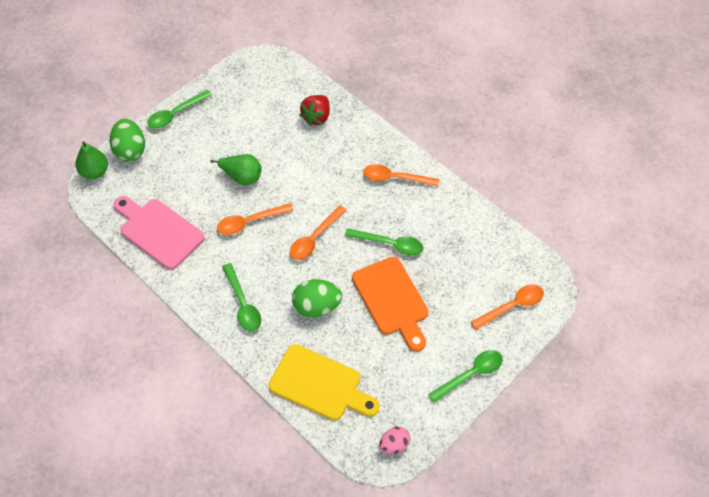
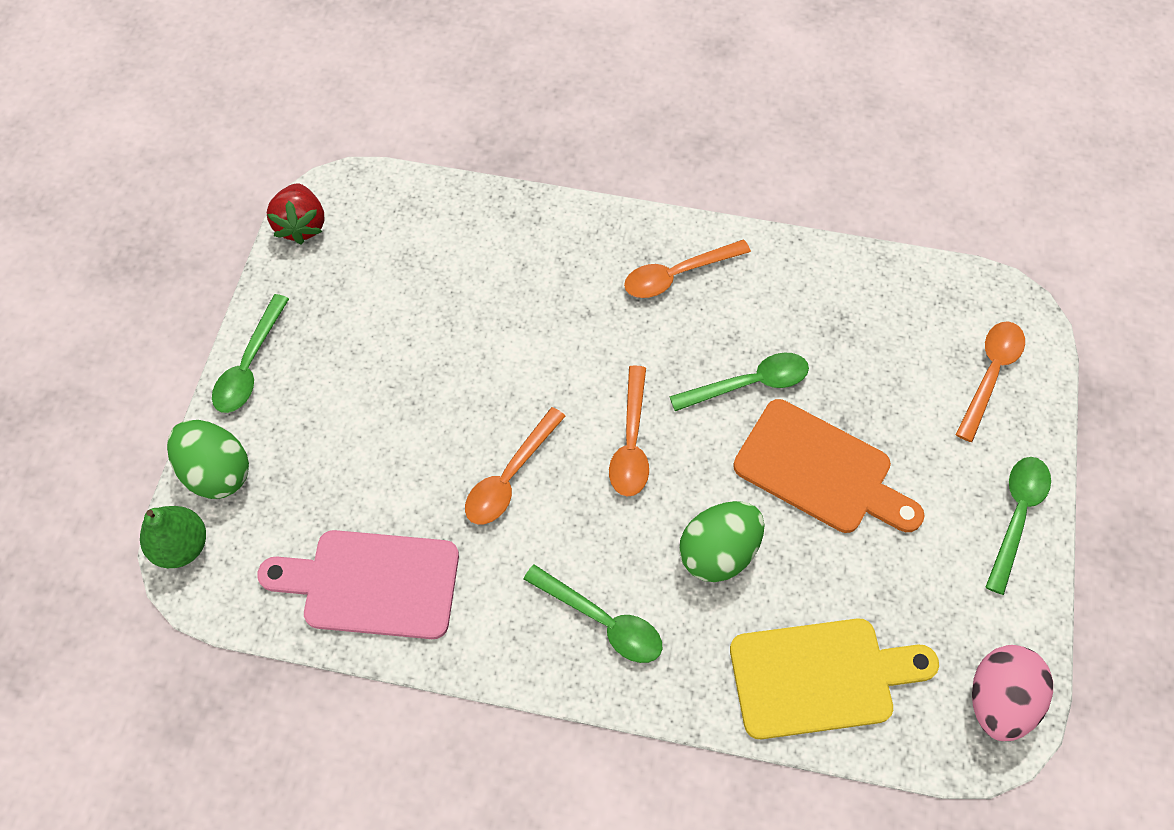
camera: 30 degrees left, 5 degrees up
(241, 177) = (440, 409): green pear -> none
(316, 117) = (485, 244): red strawberry -> red strawberry (301, 225)
(394, 444) = (998, 700): pink egg -> pink egg, size x1.63

